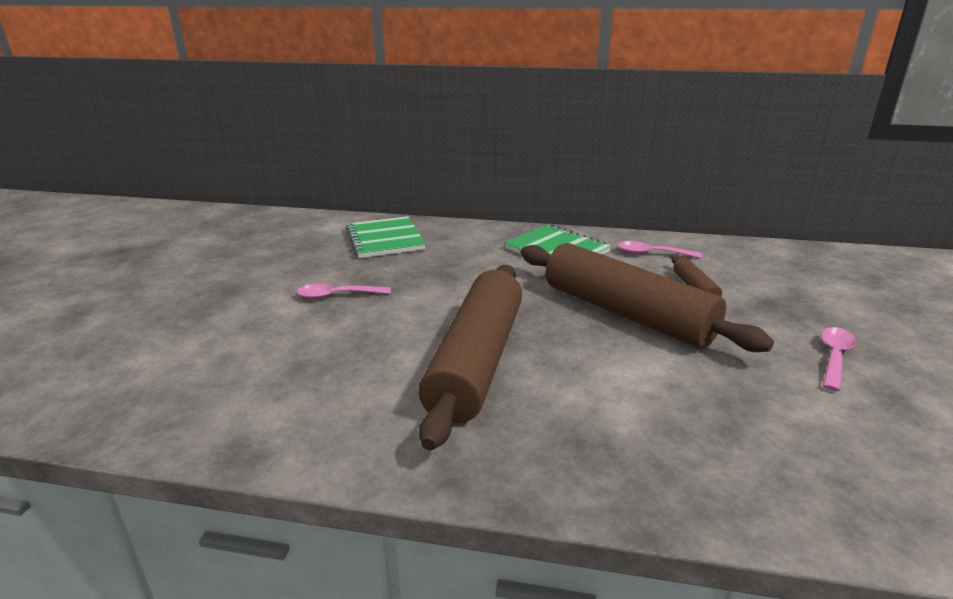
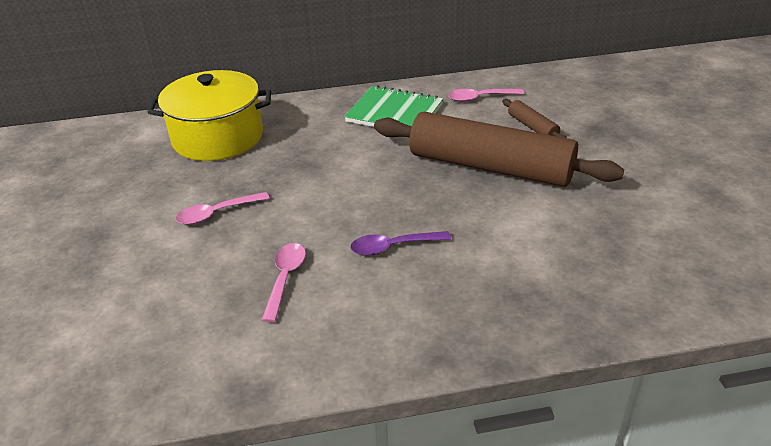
camera: 20 degrees left, 10 degrees up
(384, 239) = (218, 137): green notebook -> yellow pot
(477, 361) = (393, 247): brown rolling pin -> purple spoon
(834, 357) = (662, 168): pink spoon -> pink spoon (285, 279)

